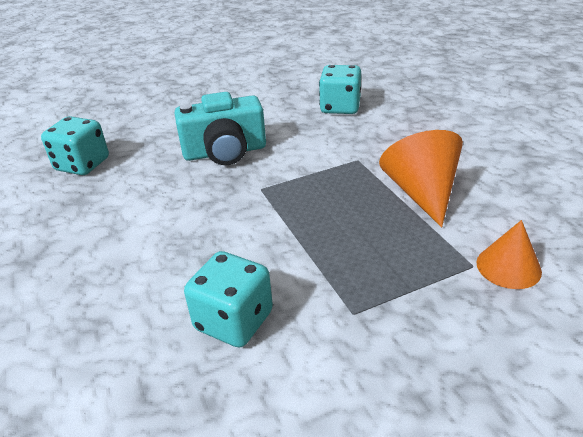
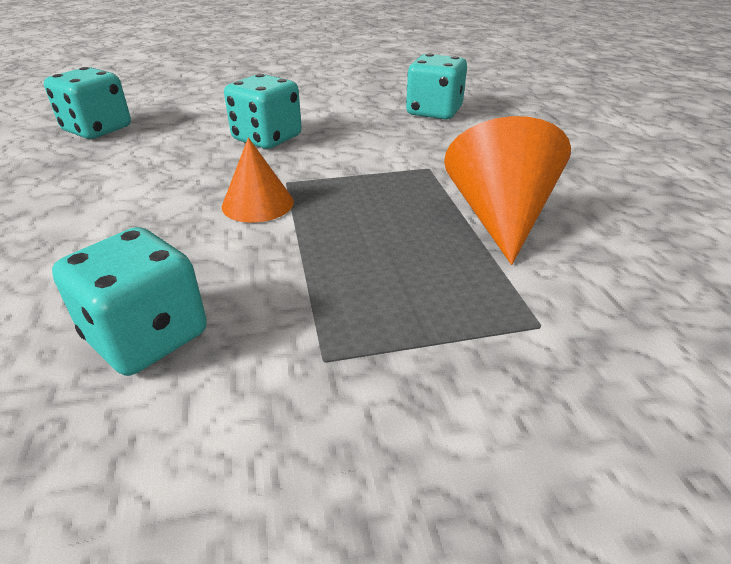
camera: 10 degrees right, 0 degrees up
(225, 152) = (267, 138): turquoise camera -> turquoise dice
(508, 267) = (598, 337): orange cone -> orange cone (257, 203)

